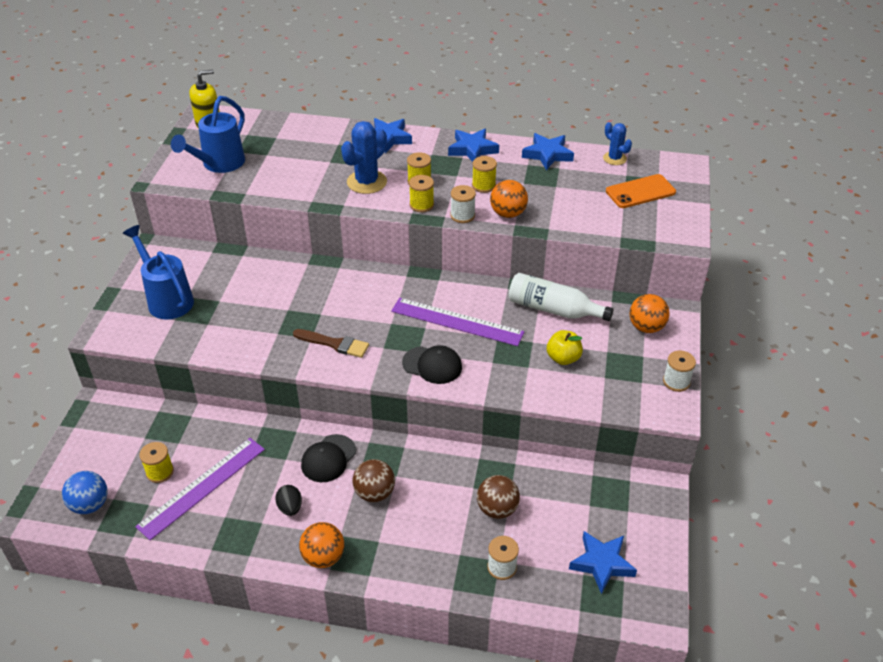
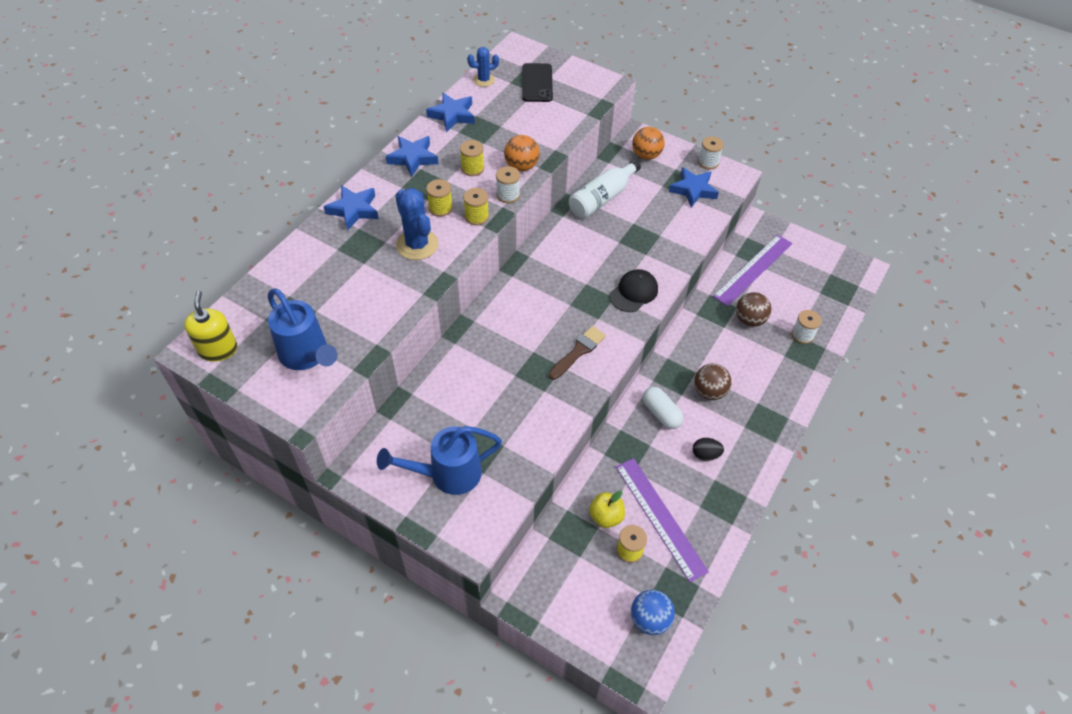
camera: 70 degrees left, 10 degrees up
(323, 557) = (763, 443): orange ball -> none
(328, 458) = (661, 413): black cap -> white capsule
(457, 322) = (589, 261): purple ruler -> purple ruler (753, 269)
(563, 358) = (659, 212): yellow apple -> yellow apple (606, 516)
(602, 563) = (814, 279): blue star -> blue star (693, 190)
(640, 192) = (537, 83): orange phone -> black phone

